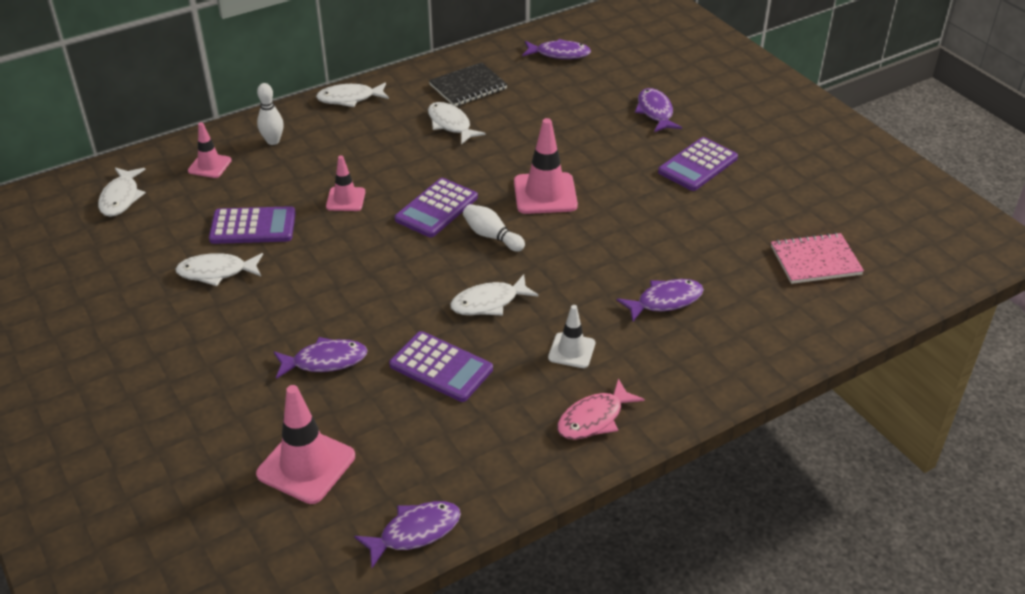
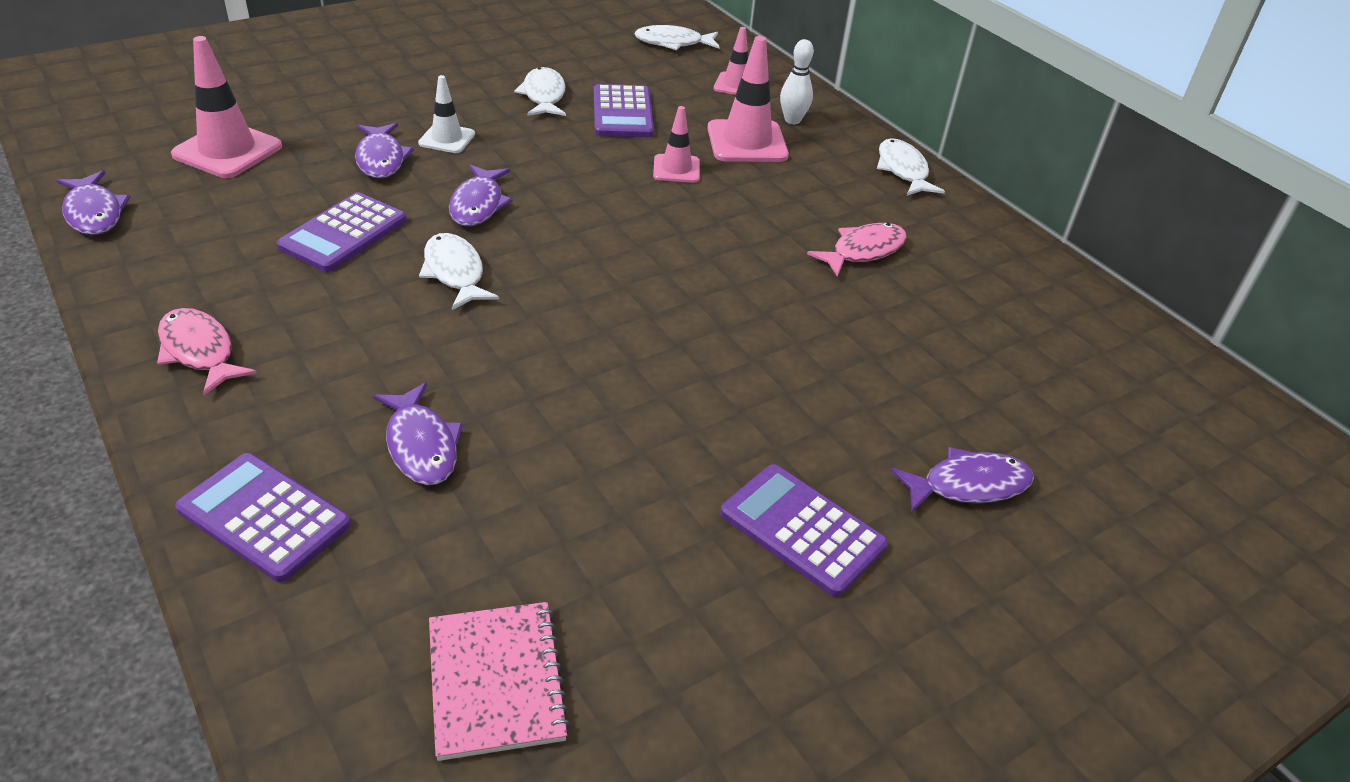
camera: 85 degrees right, 0 degrees up
(436, 208) = (659, 235): purple calculator -> purple calculator (264, 517)
(450, 124) = (863, 251): white fish -> pink fish
(468, 87) = (971, 269): black notebook -> none
(491, 236) = (596, 279): white bowling pin -> none
(545, 194) = (698, 334): pink traffic cone -> pink traffic cone (747, 142)
(559, 54) = (1117, 371): purple fish -> purple fish (478, 204)
(571, 350) = (338, 339): white traffic cone -> white traffic cone (447, 139)

